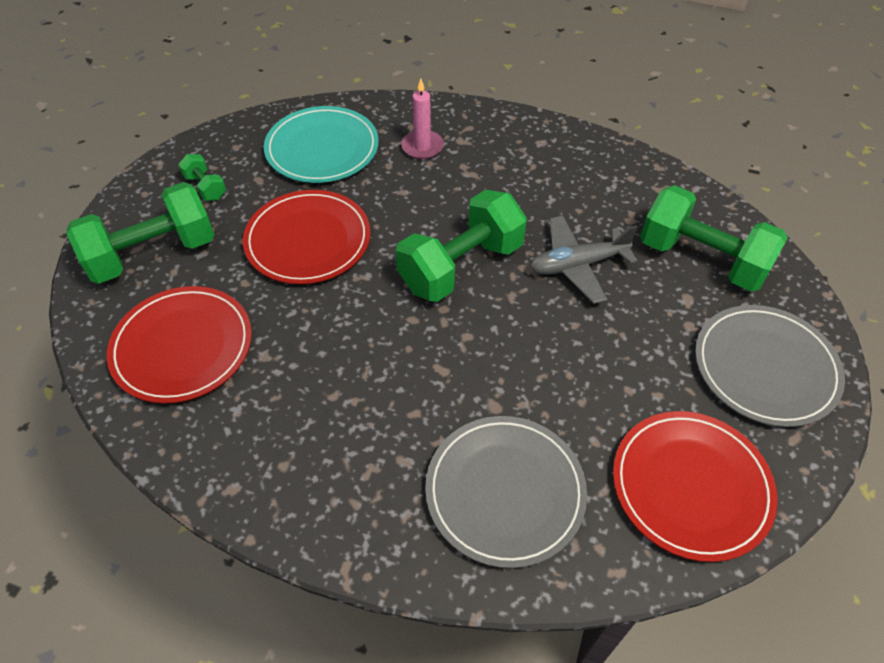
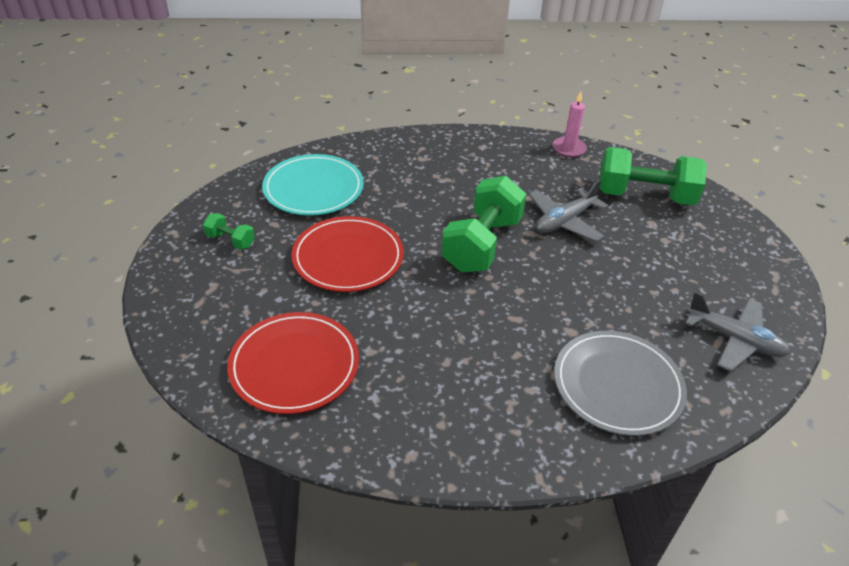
camera: 25 degrees left, 10 degrees down
(153, 254) = (217, 303): green dumbbell -> none
(422, 147) = (395, 169): pink candle -> pink candle (568, 149)
(691, 486) = (734, 340): red plate -> grey plane
(765, 367) = (729, 252): grey plate -> none

